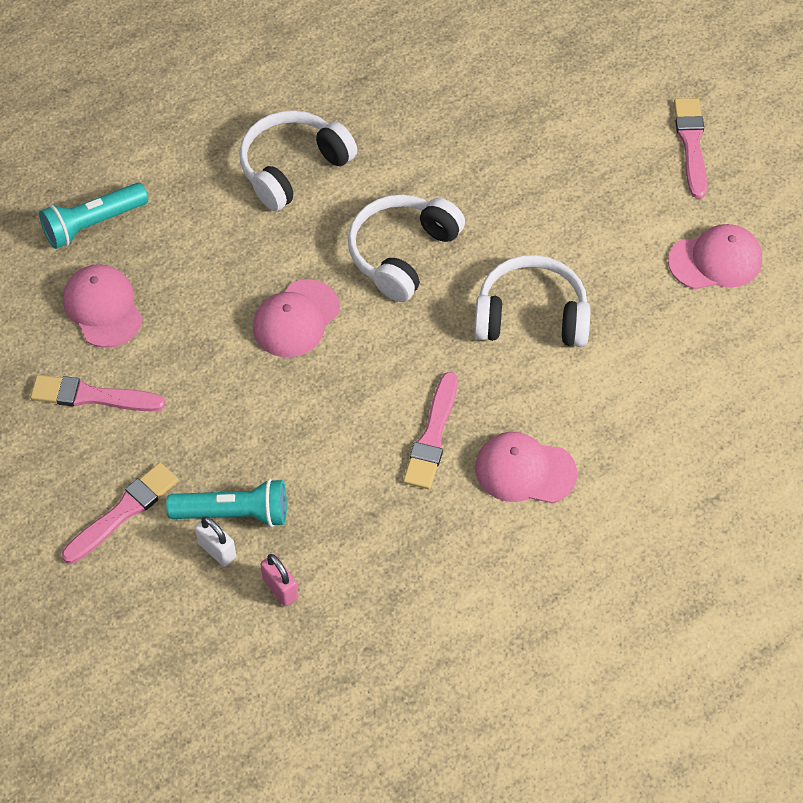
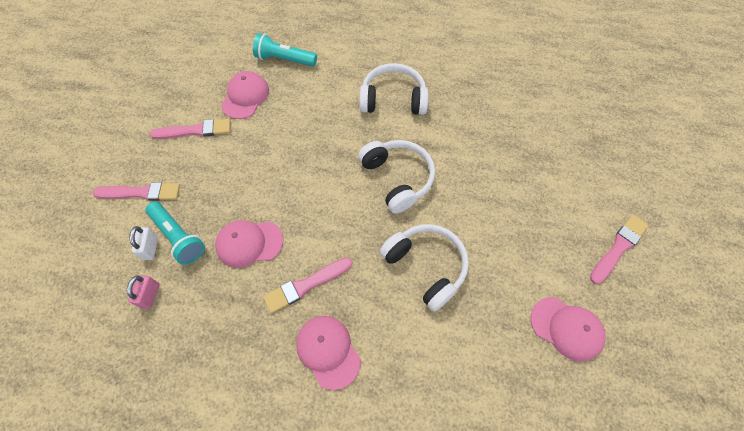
camera: 45 degrees right, 5 degrees up
(92, 396) = (195, 130): pink brush -> pink brush turned 120 degrees clockwise
(296, 319) = (314, 168): pink cap -> pink cap (249, 243)
(402, 253) = (397, 179): white headphones -> white headphones turned 75 degrees clockwise

